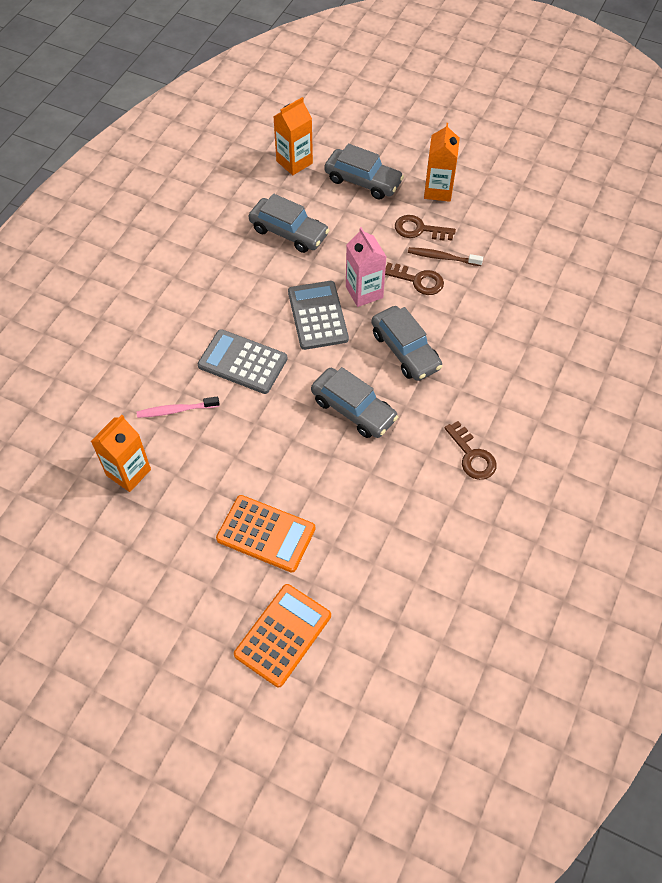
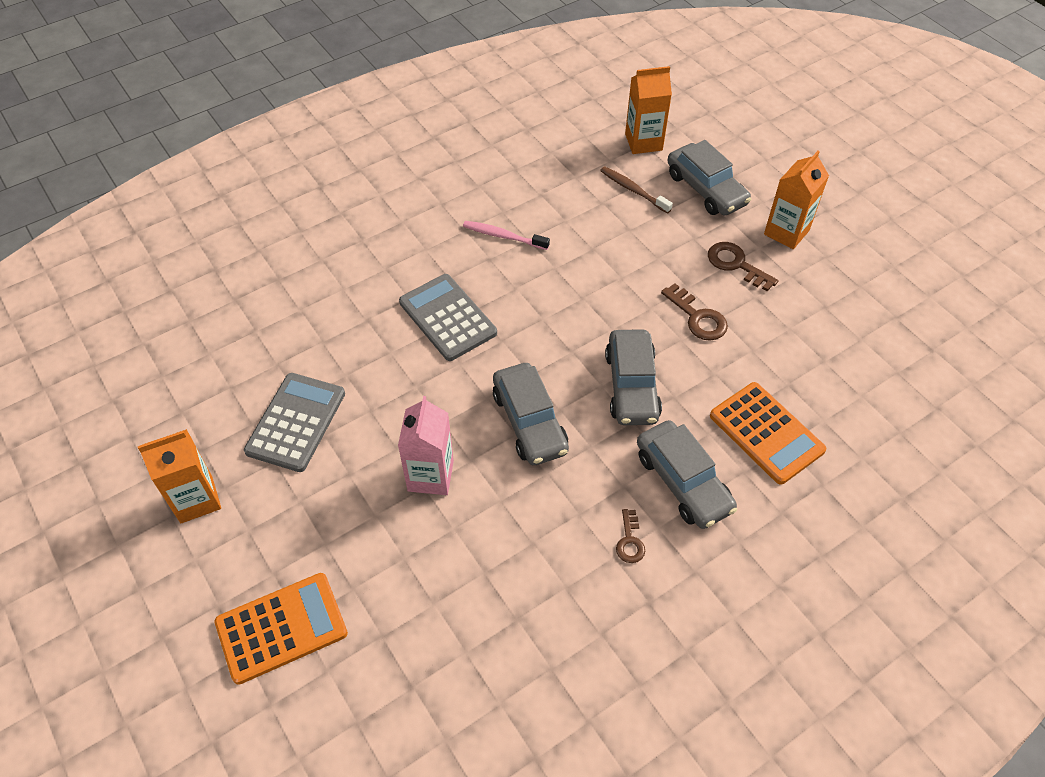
camera: 30 degrees right, 5 degrees down
(128, 472) = (256, 374): orange carton -> orange carton (196, 499)
(176, 410) = (347, 335): pink toothbrush -> pink toothbrush (503, 236)
(266, 533) = (343, 507): orange calculator -> orange calculator (766, 433)
(289, 232) = (588, 208): grey car -> grey car (683, 482)
(317, 315) = (559, 305): grey calculator -> grey calculator (296, 422)
(364, 292) = (628, 303): pink carton -> pink carton (430, 476)
(442, 257) = (743, 305): brown toothbrush -> brown toothbrush (633, 190)
(472, 456) = (630, 541): brown key -> brown key, size x0.63

